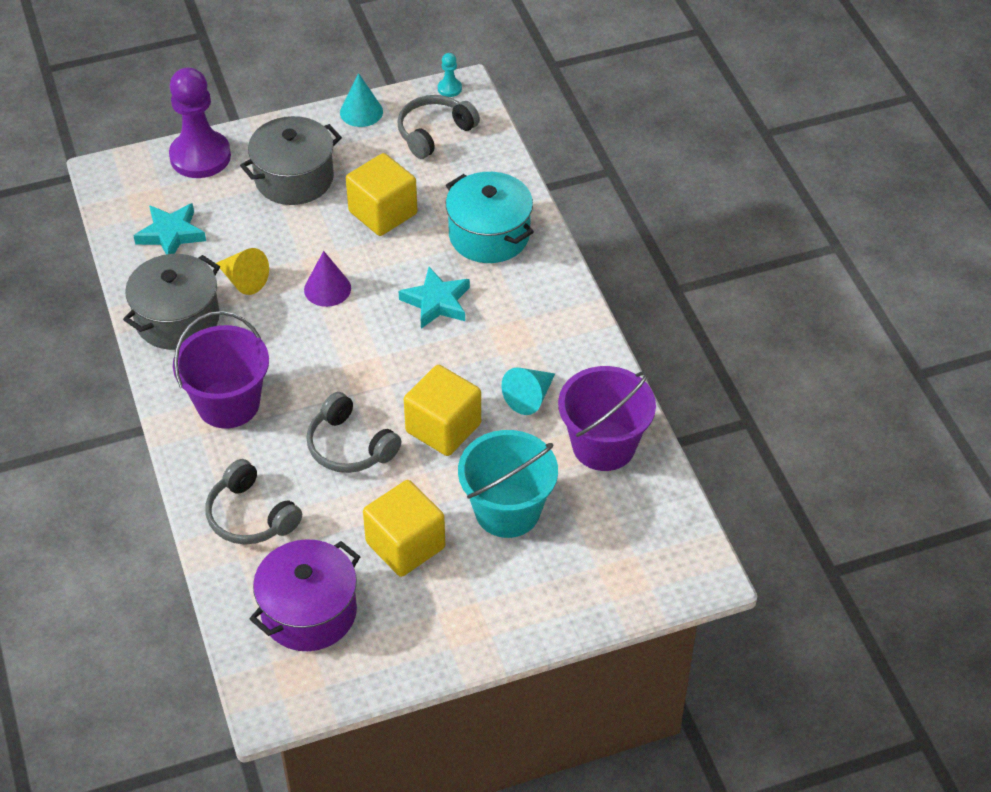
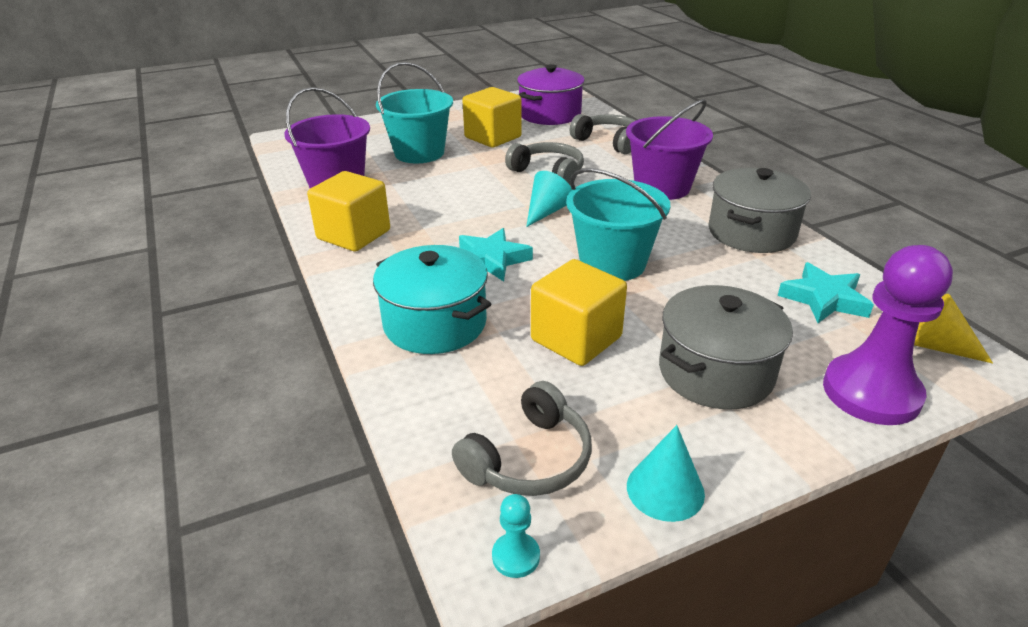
camera: 175 degrees right, 15 degrees down
(243, 280) = (707, 264): yellow cone -> yellow cone (935, 346)
(327, 289) = (612, 263): purple cone -> turquoise bucket
(443, 428) = (473, 185): yellow cube -> yellow cube (354, 235)
(529, 397) = (397, 204): turquoise cone -> turquoise cone (547, 211)

